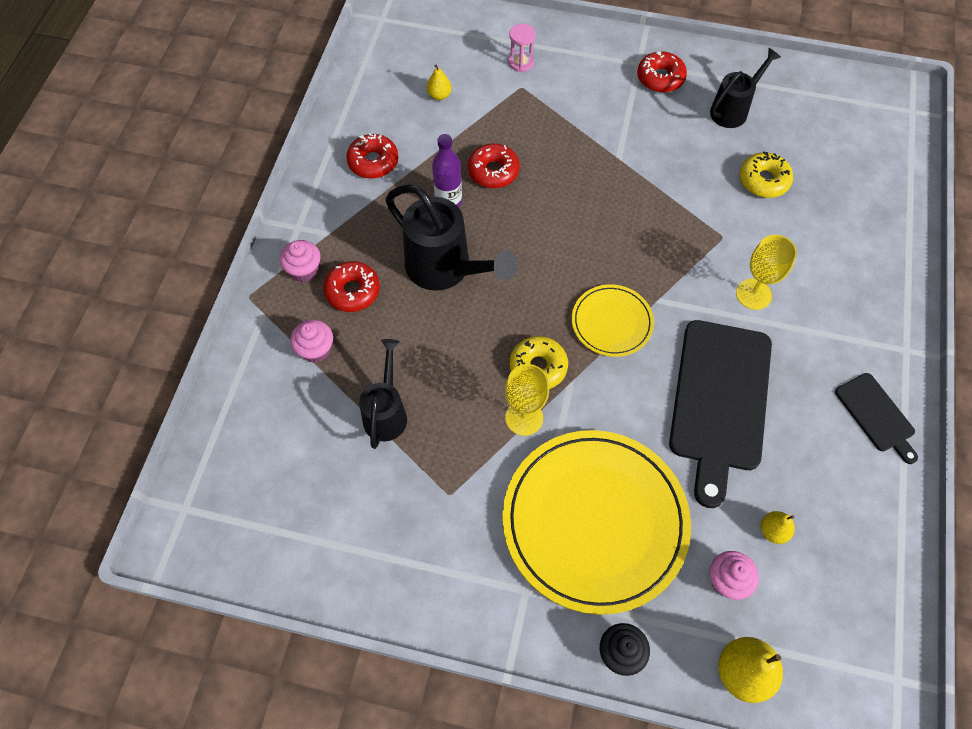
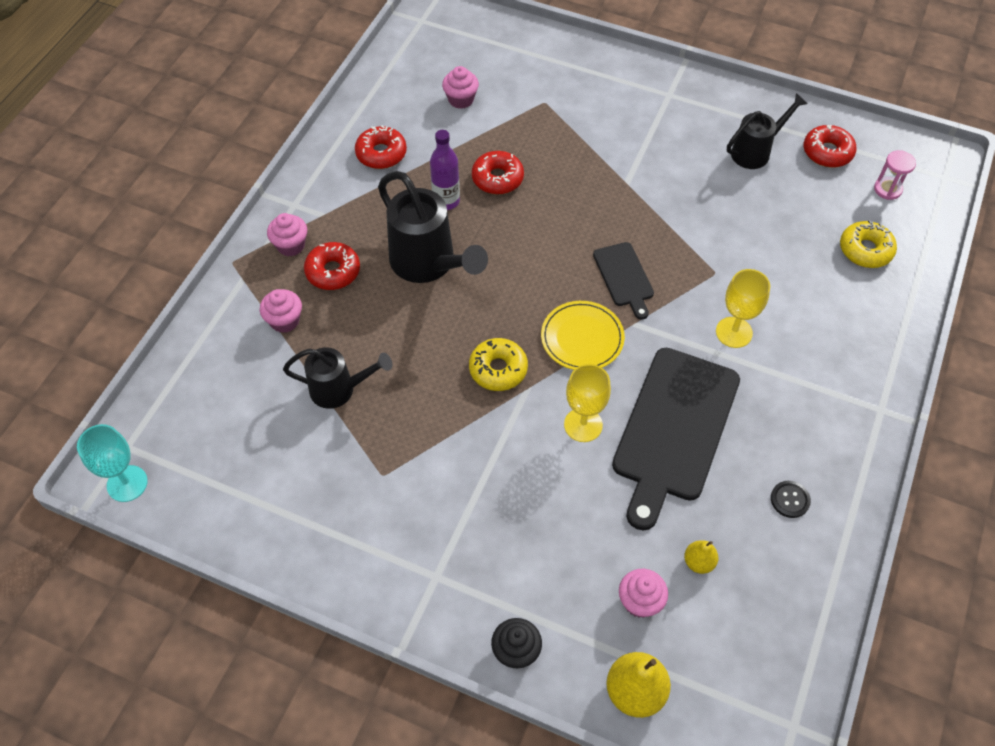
camera: 10 degrees right, 5 degrees down
(193, 547) = (127, 483): none -> turquoise goblet
(386, 413) = (339, 389): black watering can -> black watering can turned 75 degrees clockwise
(439, 95) = (461, 100): yellow pear -> pink cupcake
(521, 62) = (549, 79): pink hourglass -> pink hourglass (887, 189)
(524, 418) = (473, 415): yellow goblet -> yellow goblet (583, 425)
(594, 521) = (520, 523): yellow plate -> none
(660, 78) = (688, 111): red donut -> red donut (827, 152)
(763, 180) = (771, 224): yellow donut -> yellow donut (865, 250)
(843, 453) = (790, 500): none -> black button
(876, 415) = (833, 468): black cutting board -> black cutting board (624, 277)

